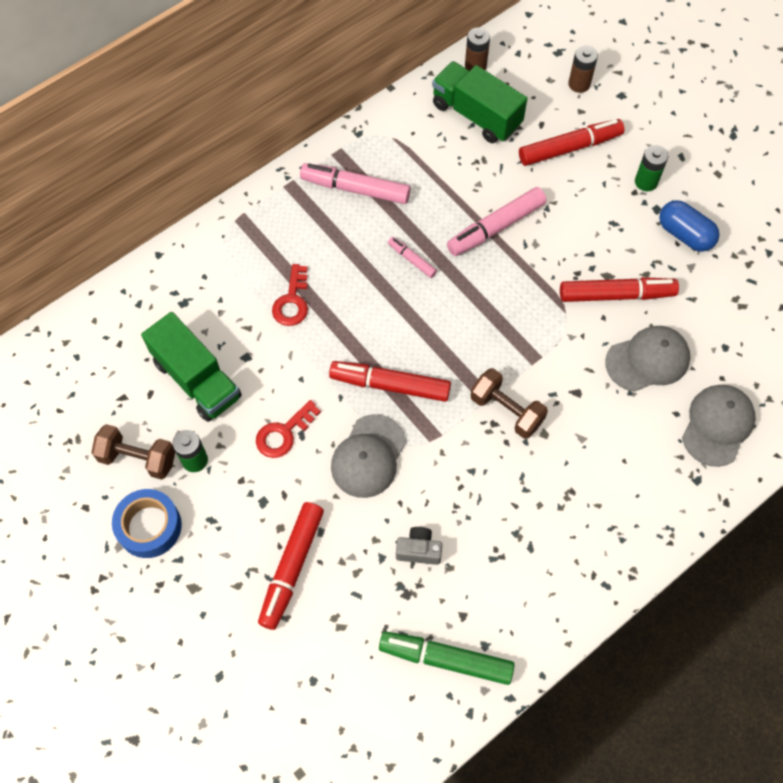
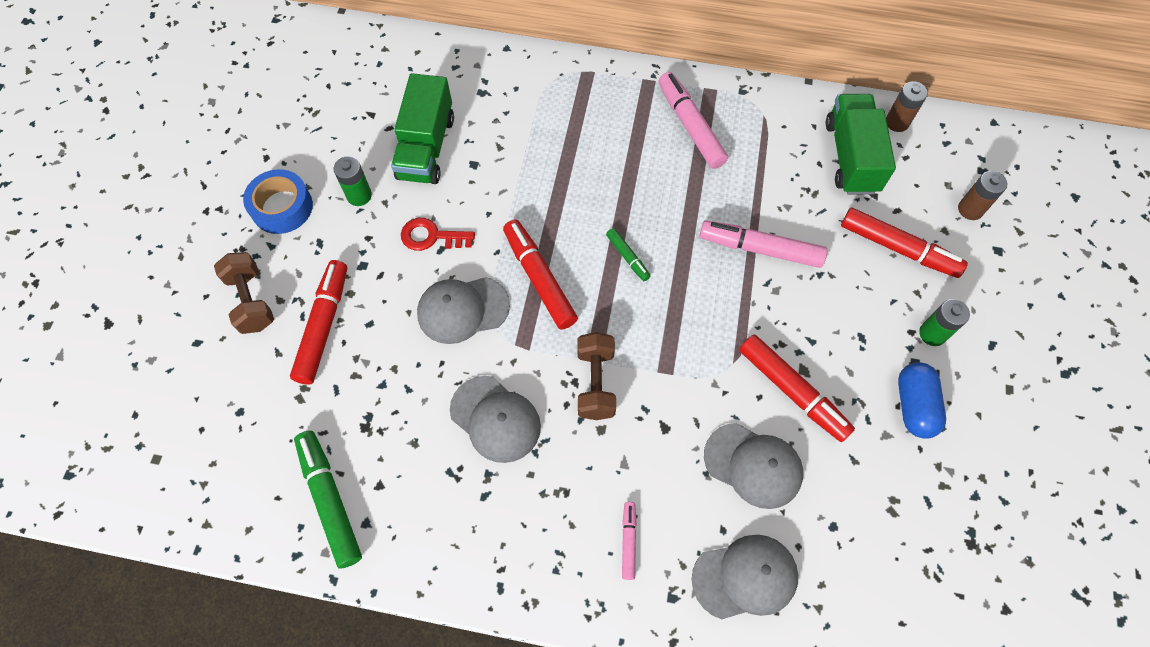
camera: 50 degrees right, 0 degrees up
(138, 458) = (330, 159): brown dumbbell -> brown dumbbell (251, 301)
(292, 301) = (549, 158): red key -> none
(292, 567) = (323, 326): red marker -> red marker turned 120 degrees clockwise
(412, 260) = (667, 211): pink marker -> pink marker (628, 541)
(419, 550) = (411, 408): grey camera -> none
(426, 314) = (627, 257): none -> green marker
(477, 497) = (495, 419): none -> grey cap

